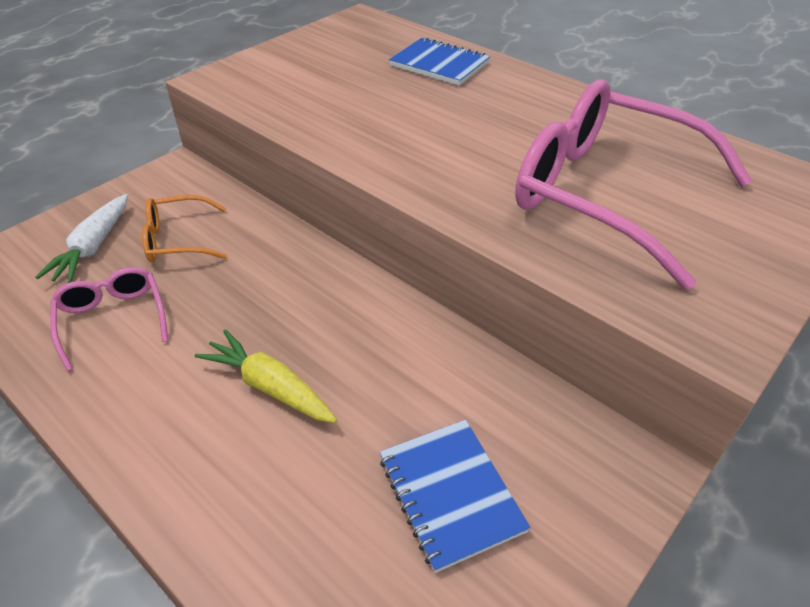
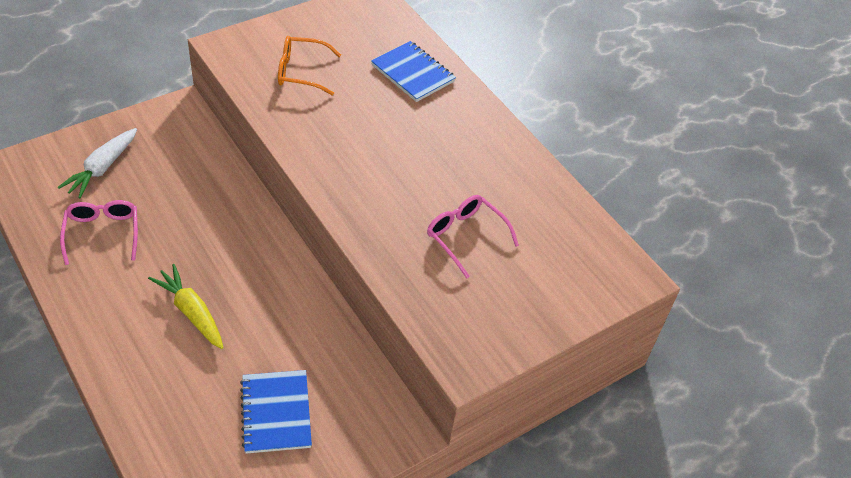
camera: 10 degrees right, 5 degrees up
(178, 240) = (164, 177): orange glasses -> orange glasses (301, 72)
(606, 194) = (465, 237): pink glasses -> pink glasses, size x0.48

